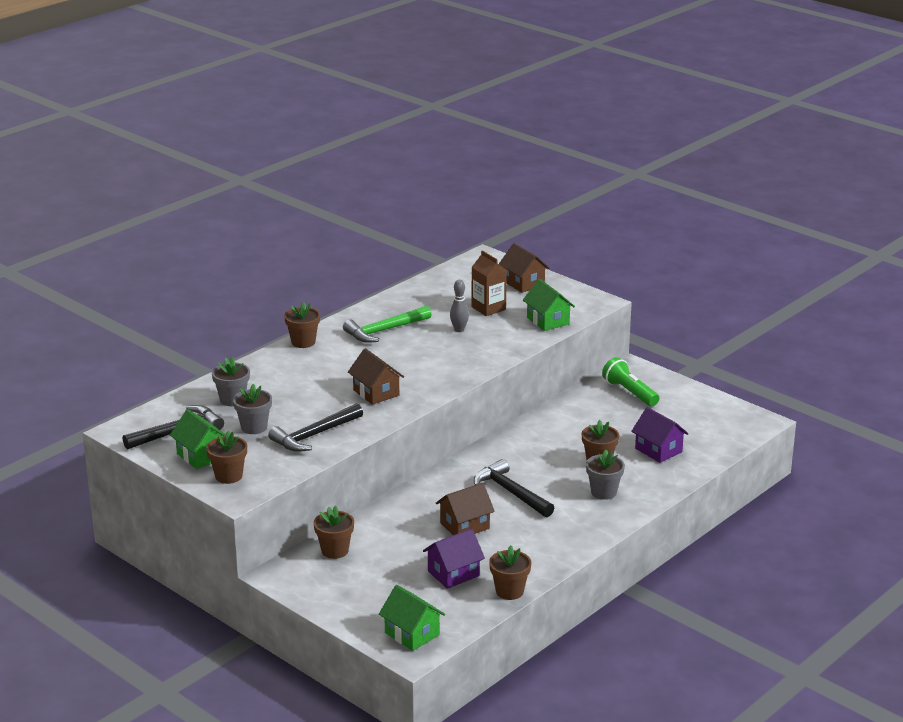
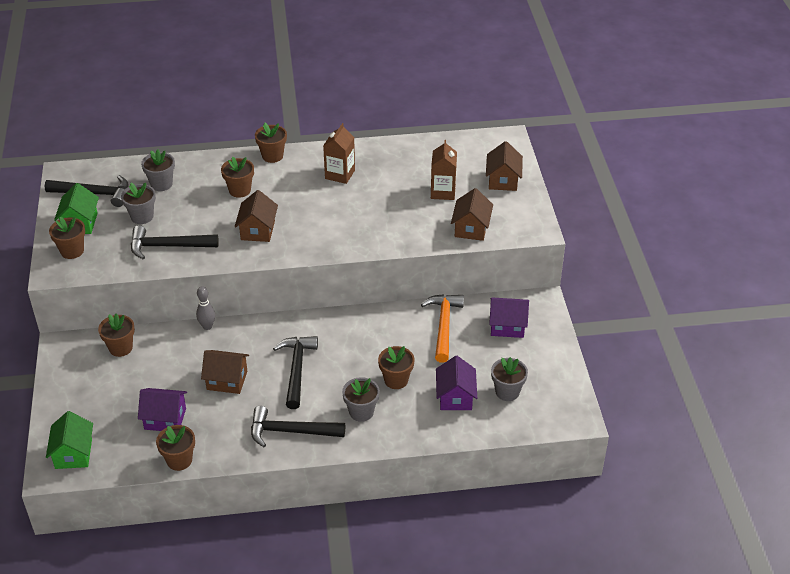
camera: 40 degrees right, 15 degrees up
(314, 375) = (240, 190): none -> brown flower pot
(384, 331) = (340, 174): green hammer -> brown carton
(459, 330) = (393, 202): grey bowling pin -> grey bowling pin (207, 326)
(548, 321) = (471, 228): green house -> brown house
(569, 530) = (290, 431): none -> black hammer
(581, 413) = (443, 325): none -> orange hammer
(629, 392) = (507, 326): green flashlight -> purple house
(690, 430) = (507, 392): none -> grey flower pot

